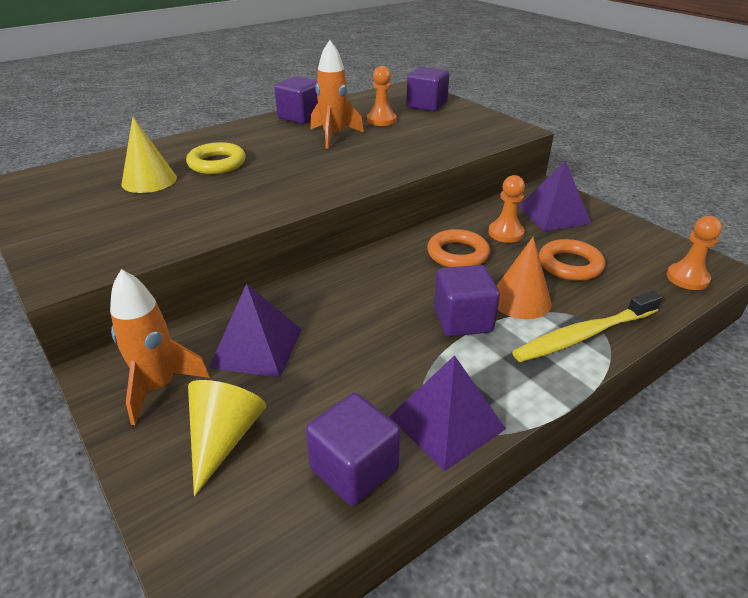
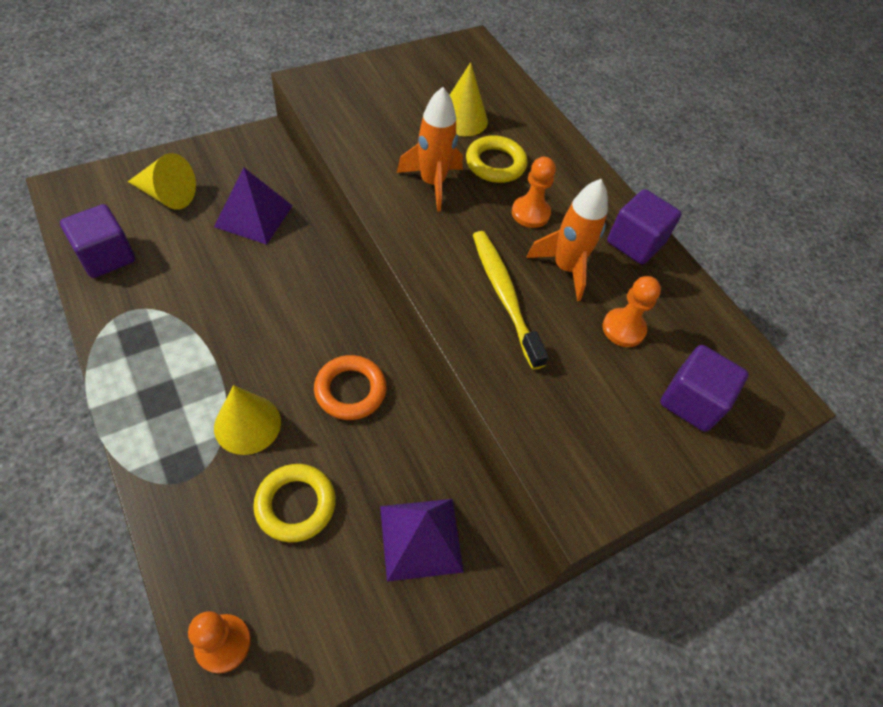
camera: 90 degrees right, 20 degrees up
(159, 387) = (232, 165): orange rocket -> orange rocket (432, 183)
(447, 422) = (119, 317): purple pyramid -> none
(462, 320) = (234, 362): purple cube -> none
(506, 233) = (384, 457): orange pawn -> orange pawn (530, 213)
(520, 300) = (247, 424): orange cone -> yellow cone
(570, 265) = (295, 505): orange ring -> yellow ring
(584, 335) = (171, 462): yellow toothbrush -> yellow toothbrush (504, 296)

